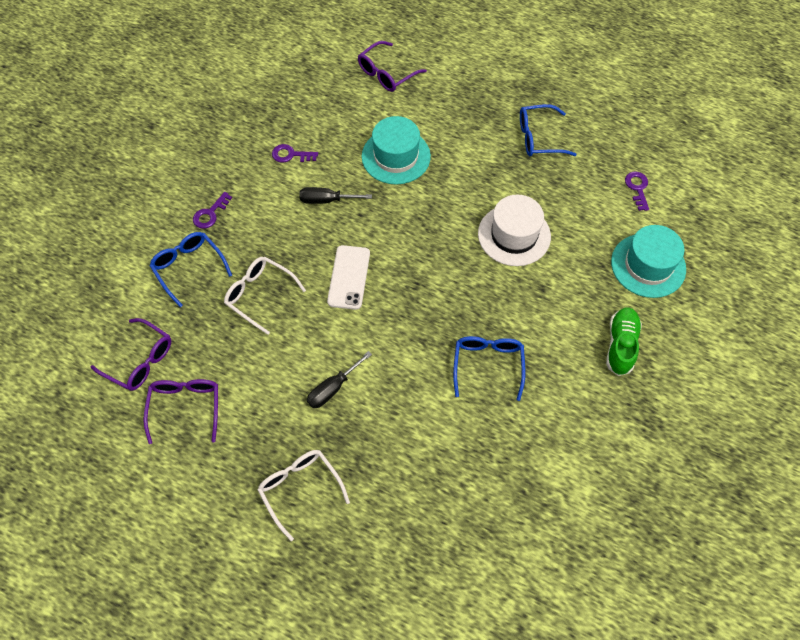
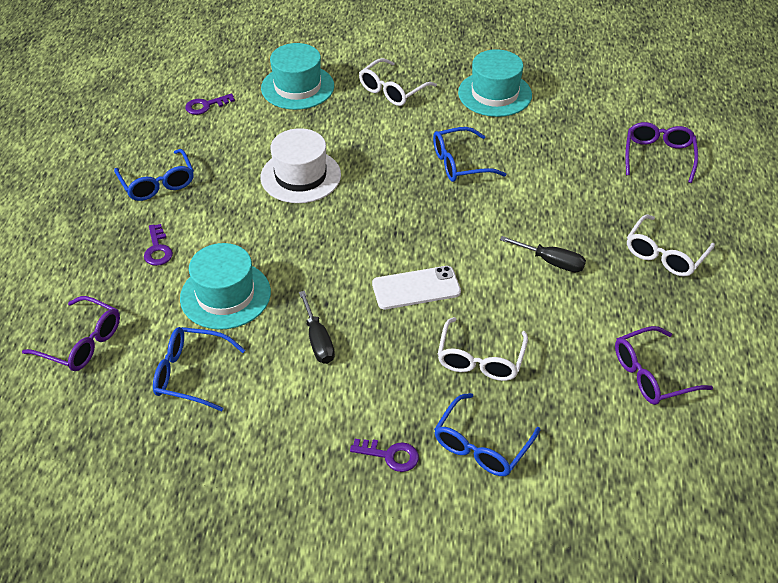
camera: 110 degrees left, 15 degrees down
(140, 361) = (629, 442): purple glasses -> purple glasses (658, 156)
(291, 155) = (258, 401): purple key -> purple key (157, 249)
(332, 124) = (190, 374): none -> blue glasses
(588, 441) = (495, 94): none -> turquoise hat
(621, 345) = (392, 90): green shoe -> white glasses

